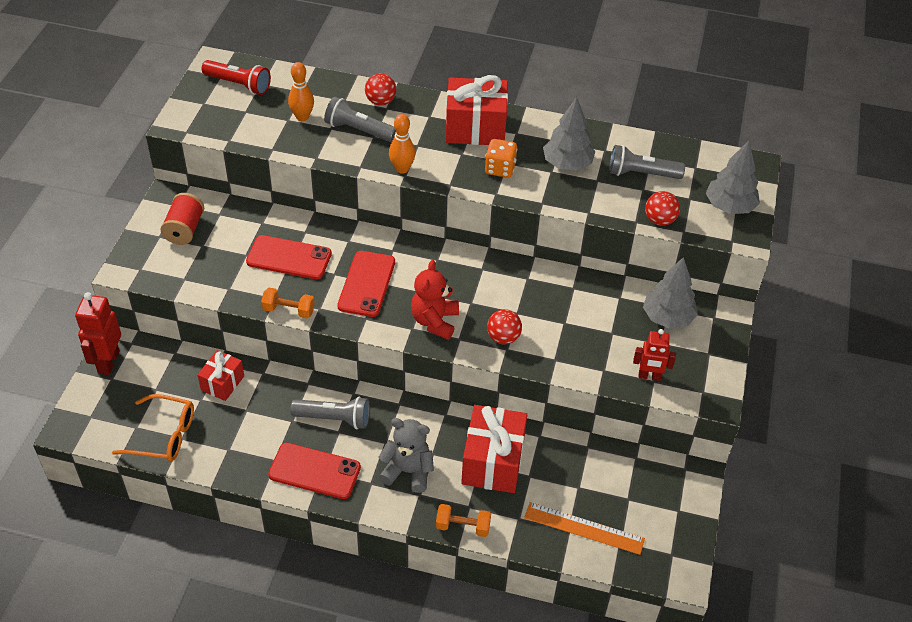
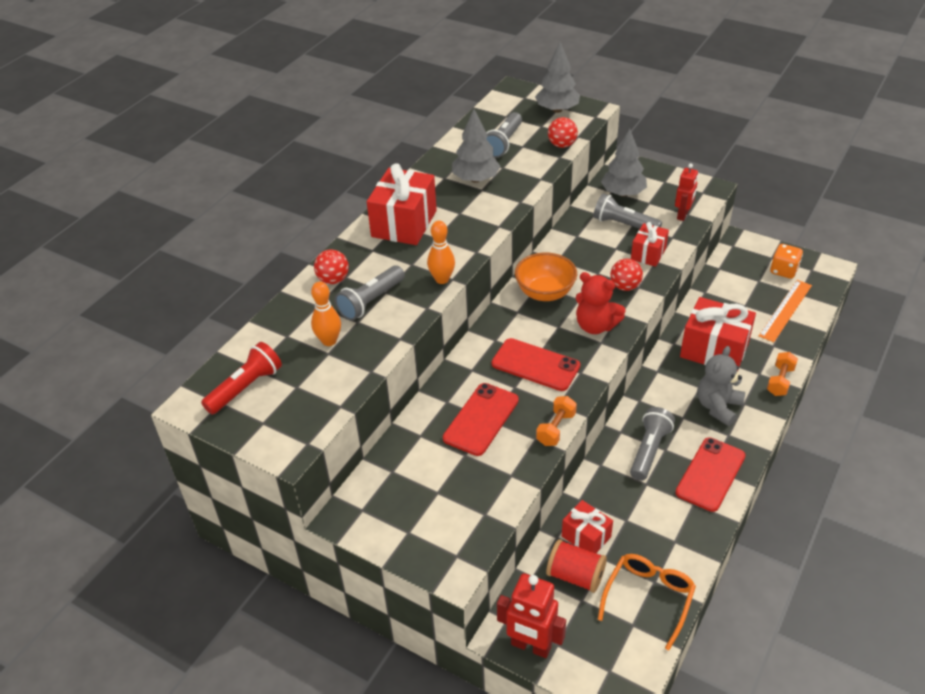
camera: 70 degrees left, 5 degrees down
(185, 230) = (406, 506): red spool -> red spool (575, 576)
(471, 275) = (545, 293): none -> orange bowl
(500, 169) = (466, 218): orange dice -> orange dice (783, 270)
(565, 351) = (648, 254): none -> red gift
(609, 325) = (624, 225): none -> grey flashlight

